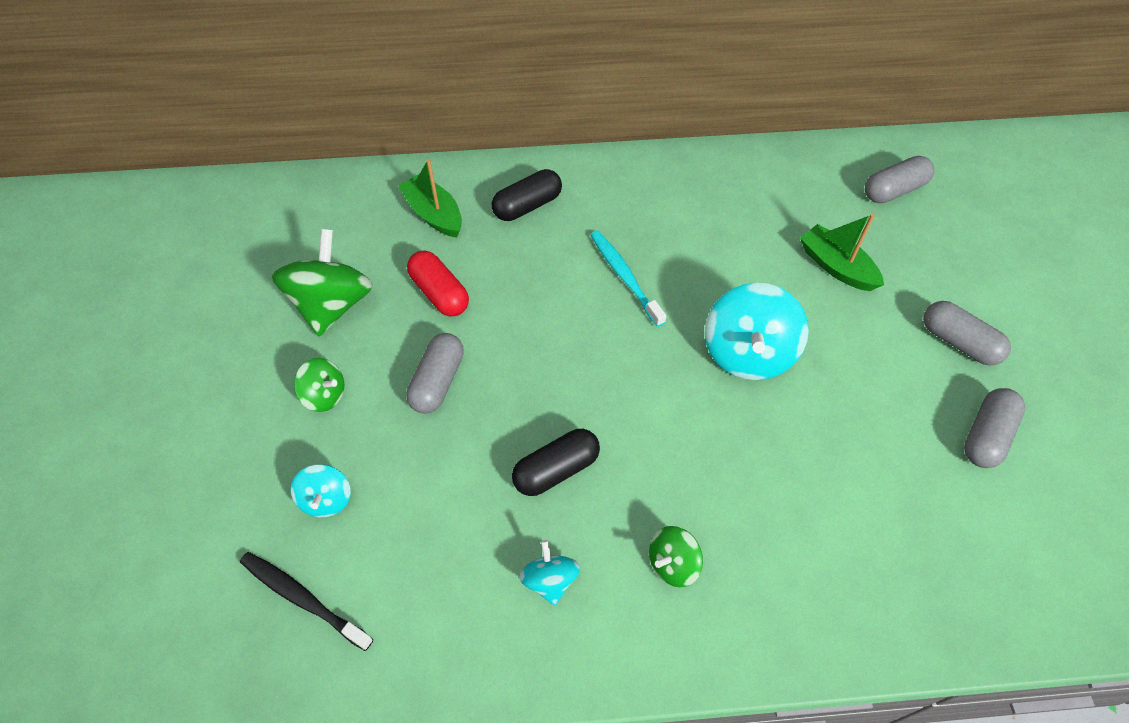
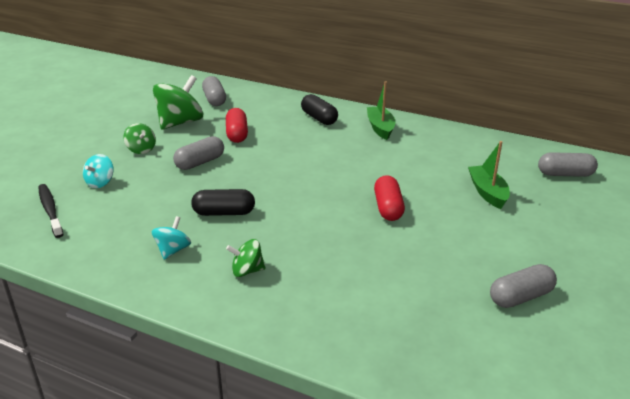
camera: 30 degrees right, 25 degrees down
(434, 214) = (266, 108): green boat -> green boat (380, 128)
(527, 206) = (319, 118): black capsule -> black capsule turned 60 degrees clockwise
(624, 277) = (345, 157): turquoise toothbrush -> none
(748, 353) = (388, 208): turquoise spinning top -> red capsule
(958, 342) = (544, 250): grey capsule -> grey capsule (214, 99)

